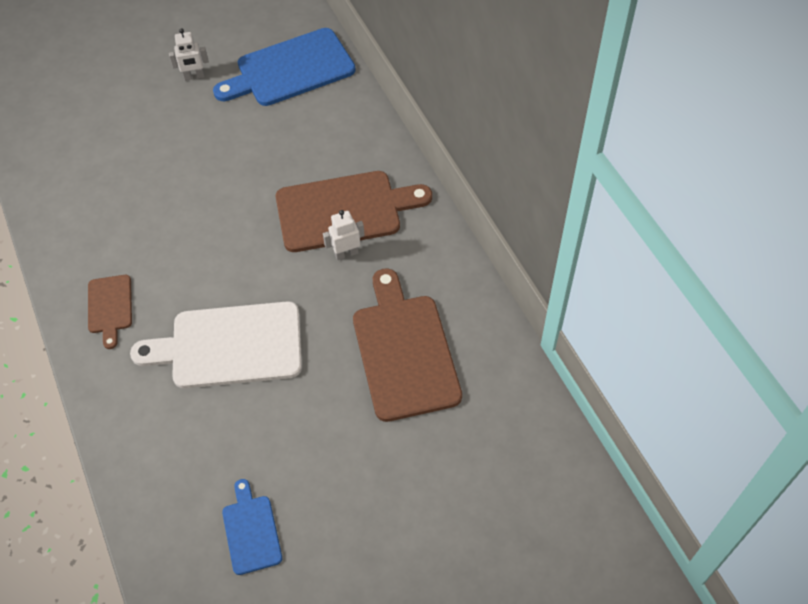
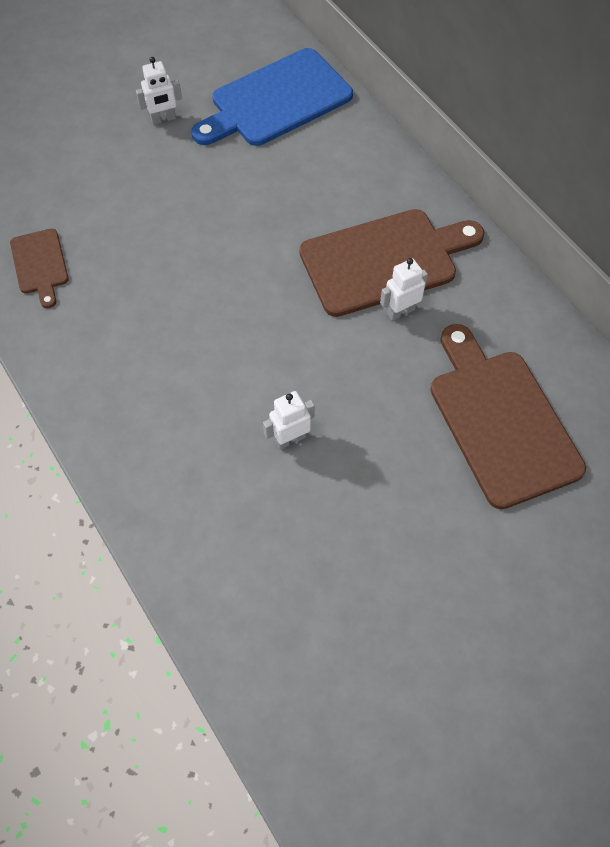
camera: 10 degrees left, 5 degrees up
(110, 307) = (131, 408): brown cutting board -> brown cutting board (40, 264)
(229, 346) = (290, 439): white cutting board -> white robot
(251, 531) = (377, 666): blue cutting board -> none

